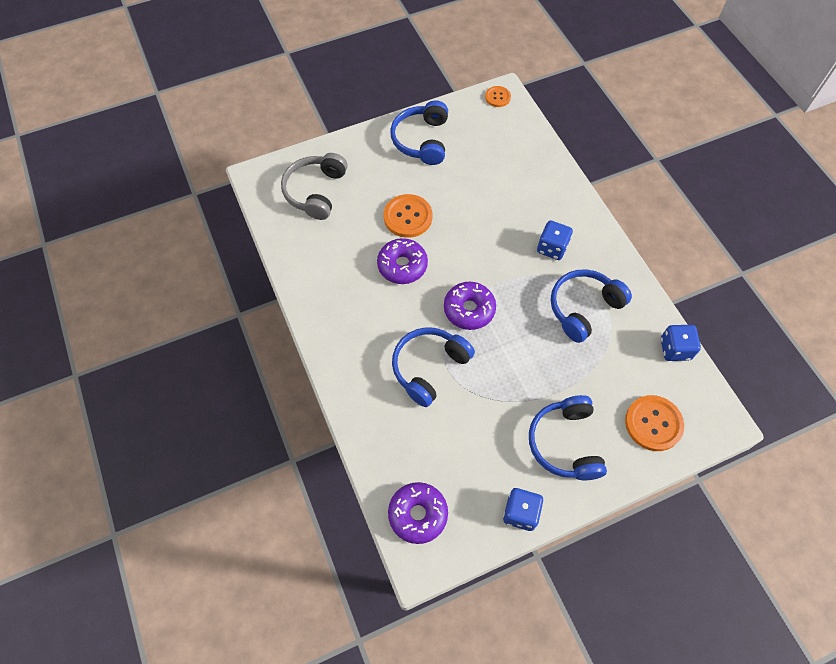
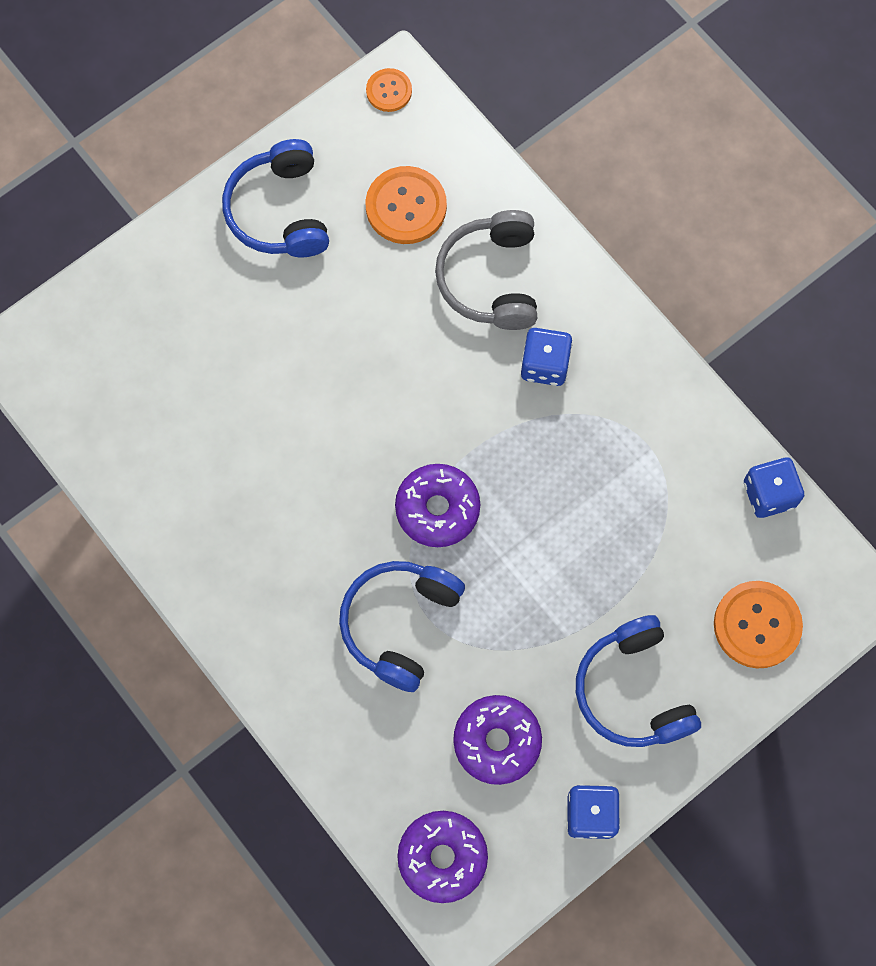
camera: 15 degrees left, 10 degrees up
(315, 191) = (126, 357): grey headphones -> grey headphones (491, 279)
(402, 265) = (310, 458): purple donut -> purple donut (497, 741)
(408, 217) = (295, 366): orange button -> orange button (406, 206)
(583, 308) = (616, 460): blue headphones -> none

